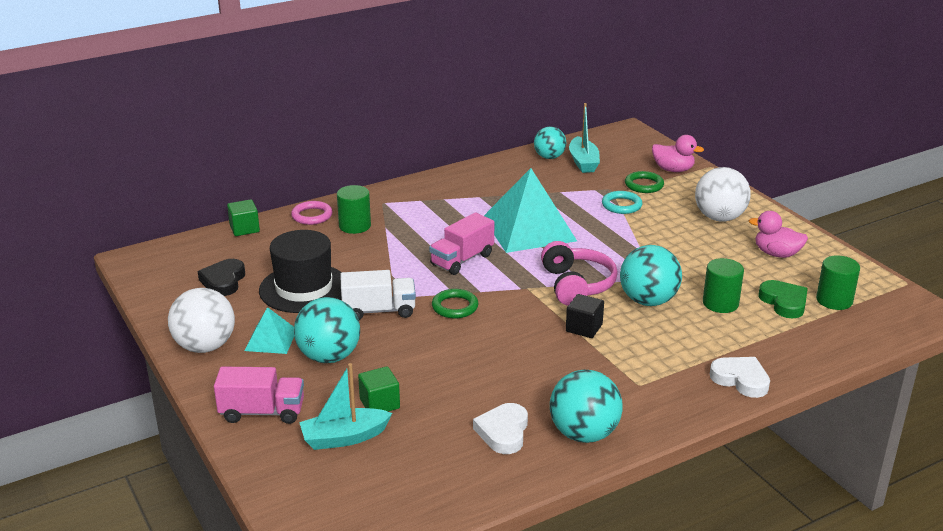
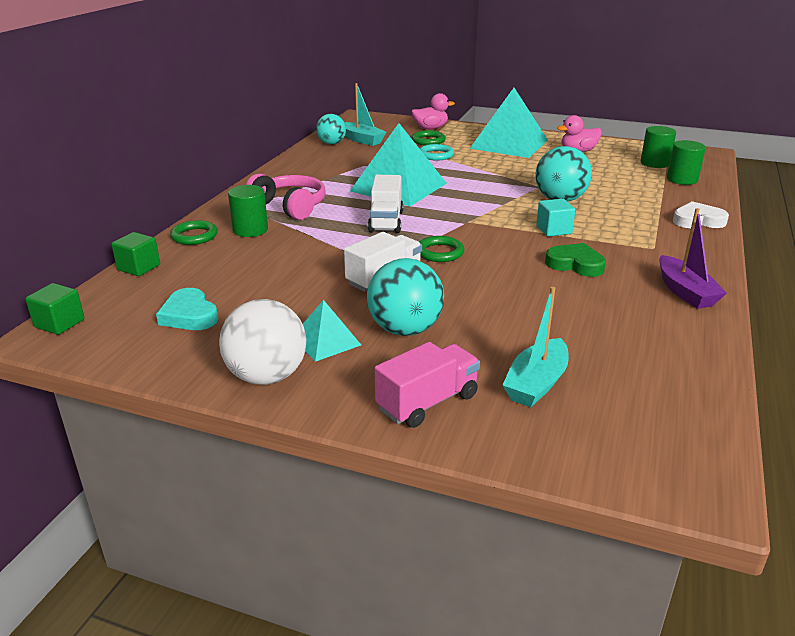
camera: 40 degrees left, 0 degrees up
(223, 281) = (189, 315): black heart -> turquoise heart
(304, 288) = (285, 289): black hat -> none
(312, 216) = (194, 236): pink ring -> green ring
(379, 404) = (514, 343): green cube -> green cube (59, 323)
(462, 260) = (386, 221): pink truck -> white truck
(503, 432) = (637, 317): white heart -> none
(577, 285) = (498, 207): pink headphones -> pink headphones (290, 206)
(584, 328) = (553, 230): black cube -> turquoise cube
(584, 434) = (685, 292): turquoise ball -> purple boat
(719, 218) = (509, 144): white ball -> turquoise pyramid
(720, 303) = (602, 186): green cylinder -> green cylinder (682, 179)
(784, 302) = (633, 173): green heart -> green heart (575, 264)

